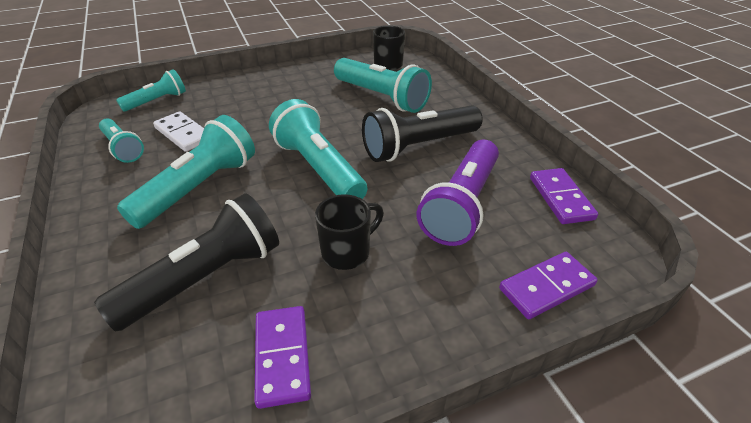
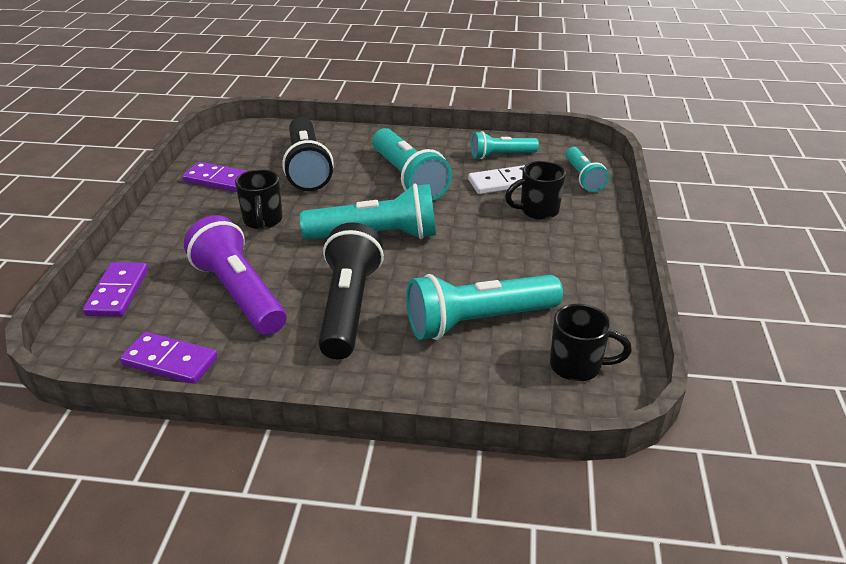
camera: 120 degrees right, 5 degrees down
(226, 108) = (537, 211): none -> black mug

